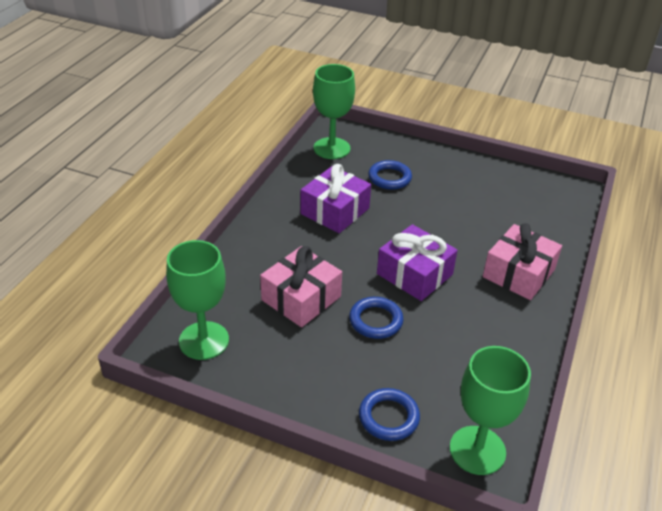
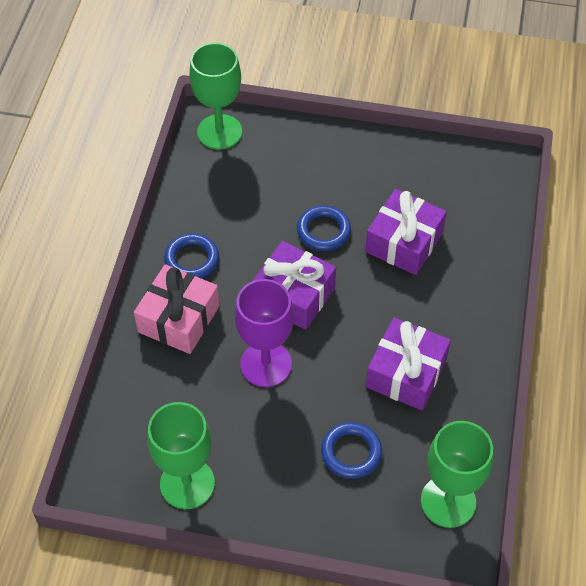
camera: 170 degrees right, 15 degrees up
(204, 340) = (476, 181): green goblet -> green goblet (187, 483)
(301, 298) = (404, 242): pink gift -> purple gift
(388, 417) = (294, 144): blue ring -> blue ring (192, 259)
(445, 233) = (266, 364): none -> purple goblet

